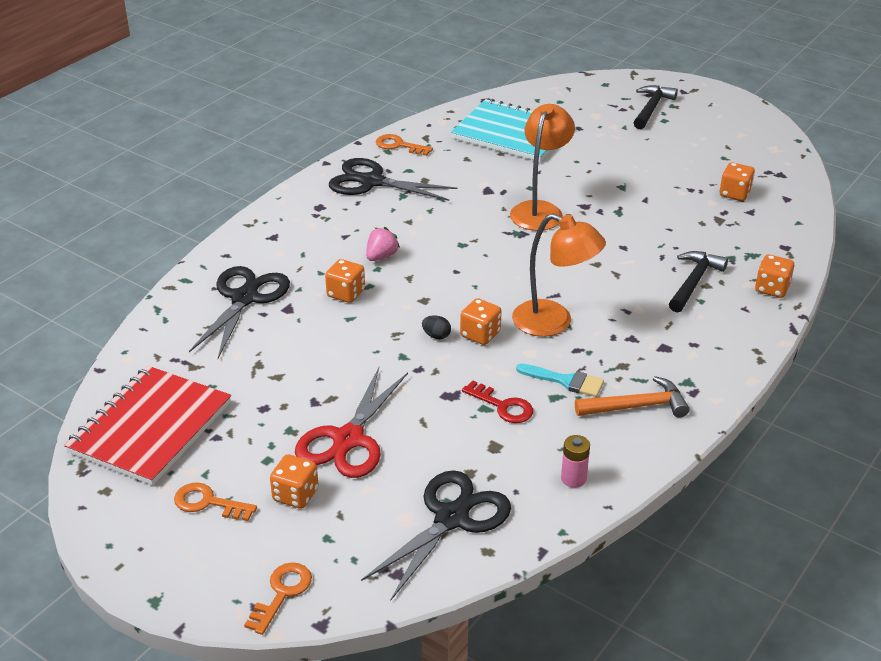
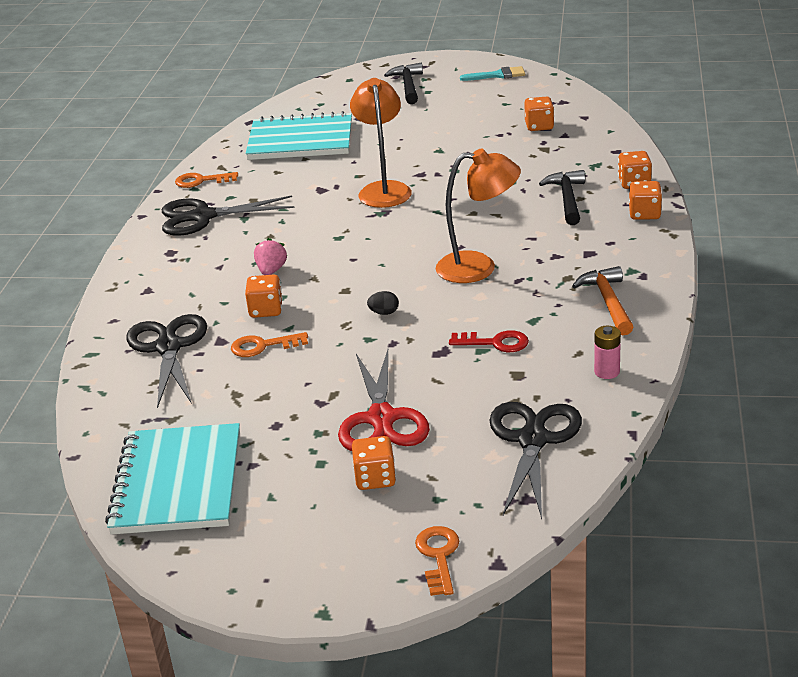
camera: 25 degrees left, 5 degrees down
(150, 428) = (177, 482): red notebook -> turquoise notebook
(208, 503) = (297, 518): orange key -> orange key (263, 346)
(480, 334) = (423, 298): orange dice -> orange dice (644, 214)
(566, 381) = (531, 305): turquoise brush -> turquoise brush (497, 75)
(637, 406) = (608, 302): orange hammer -> orange hammer turned 60 degrees counterclockwise

